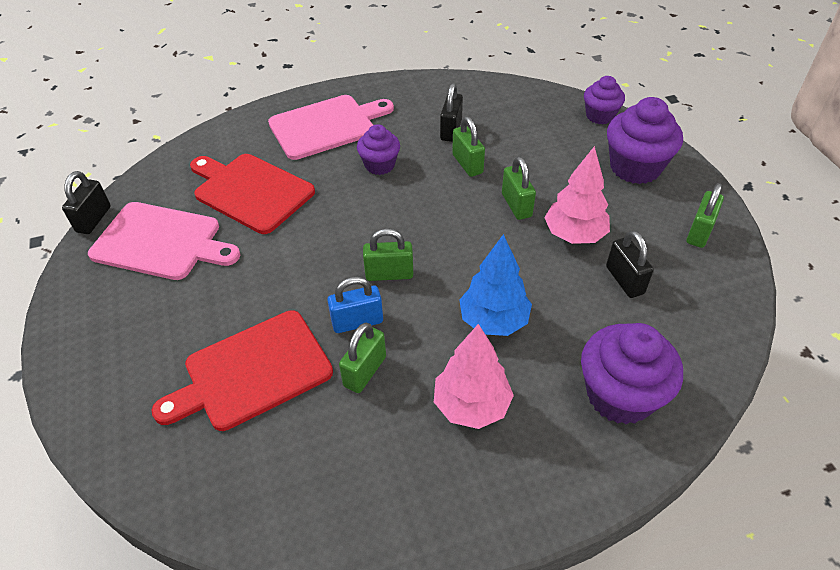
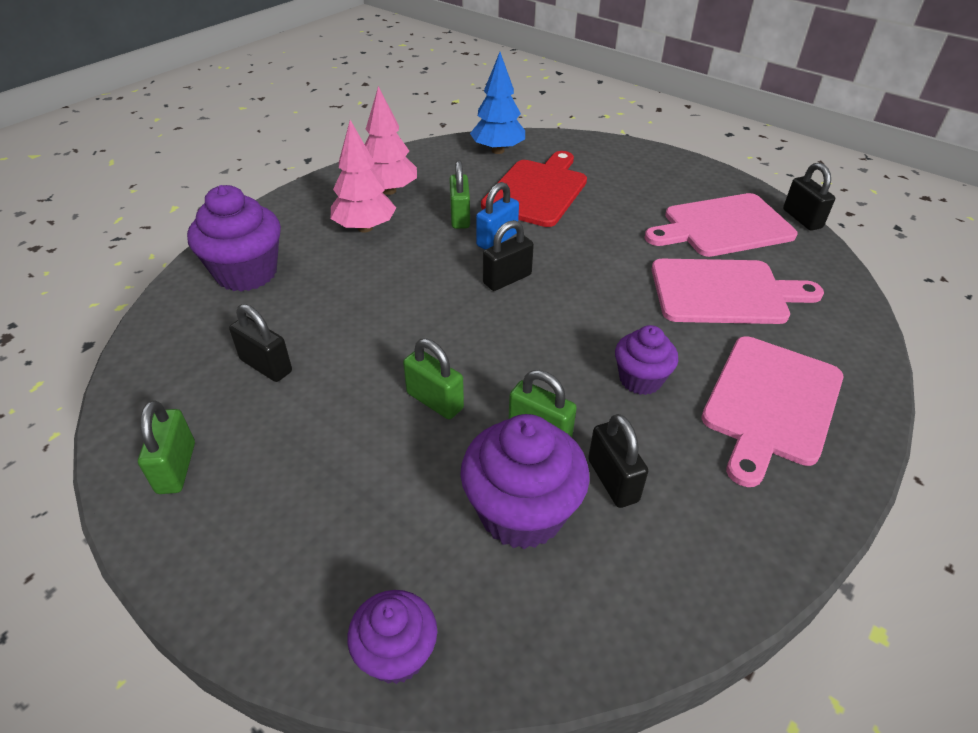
camera: 145 degrees right, 5 degrees down
(250, 191) = (724, 292): red cutting board -> pink cutting board
(389, 274) = (507, 279): green padlock -> black padlock
(493, 321) = (383, 281): blue tree -> blue tree (497, 150)
(574, 235) = (344, 393): pink tree -> pink tree (389, 191)
(635, 167) = (293, 546): purple cupcake -> purple cupcake (521, 512)

